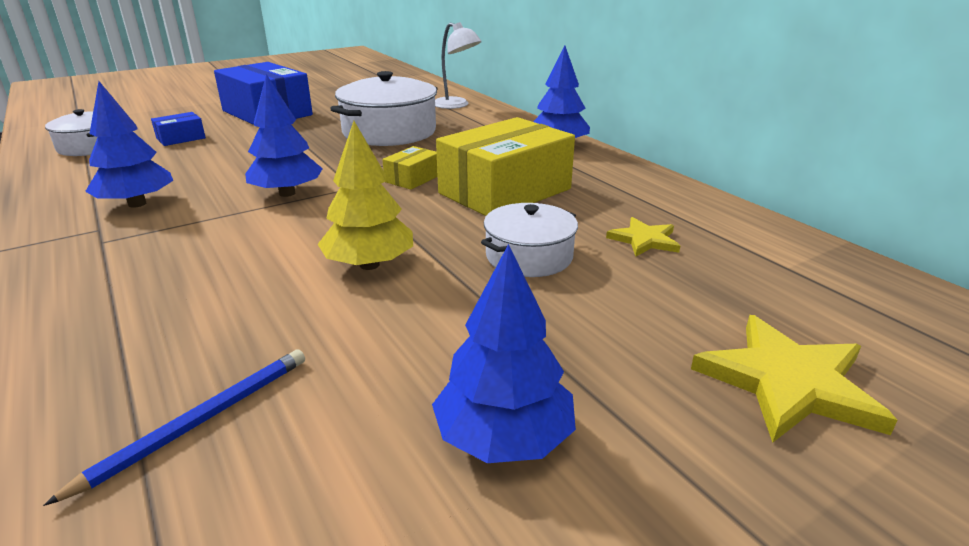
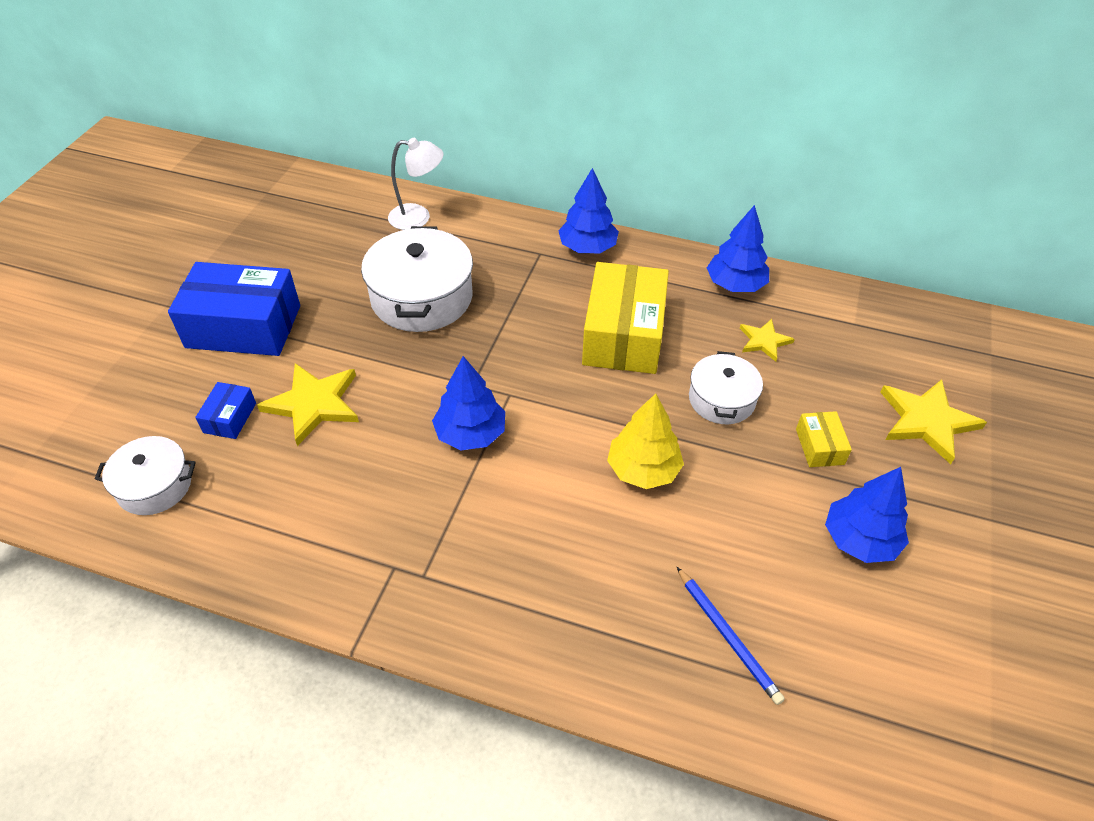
camera: 40 degrees left, 20 degrees up
(137, 204) = (369, 523): blue tree -> blue tree (735, 285)
(199, 421) = (728, 636): blue pencil -> blue pencil turned 150 degrees clockwise
(231, 148) = (313, 404): none -> yellow star
(413, 178) = (538, 357): yellow box -> yellow box (819, 446)

